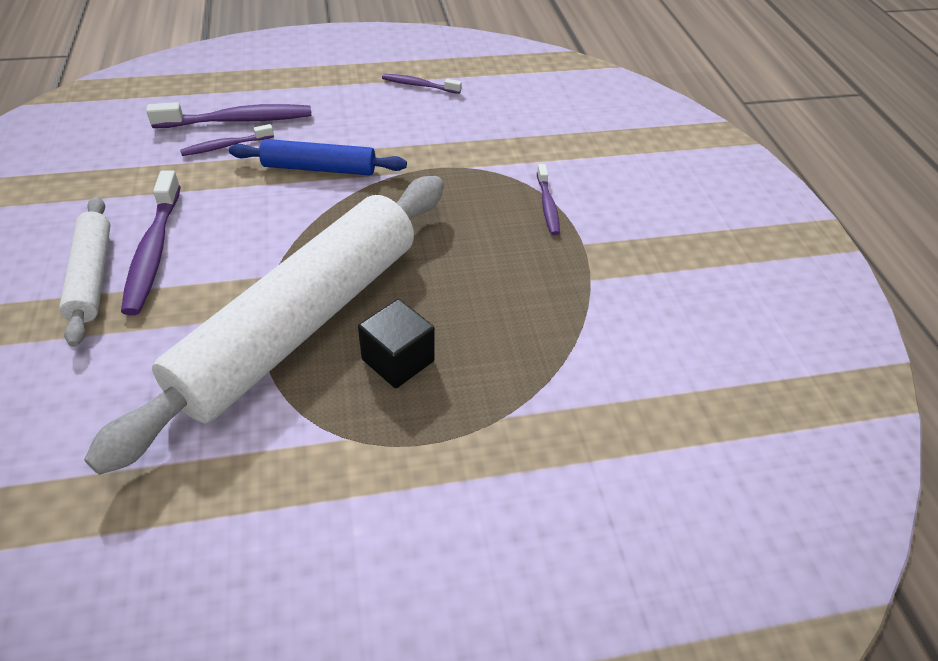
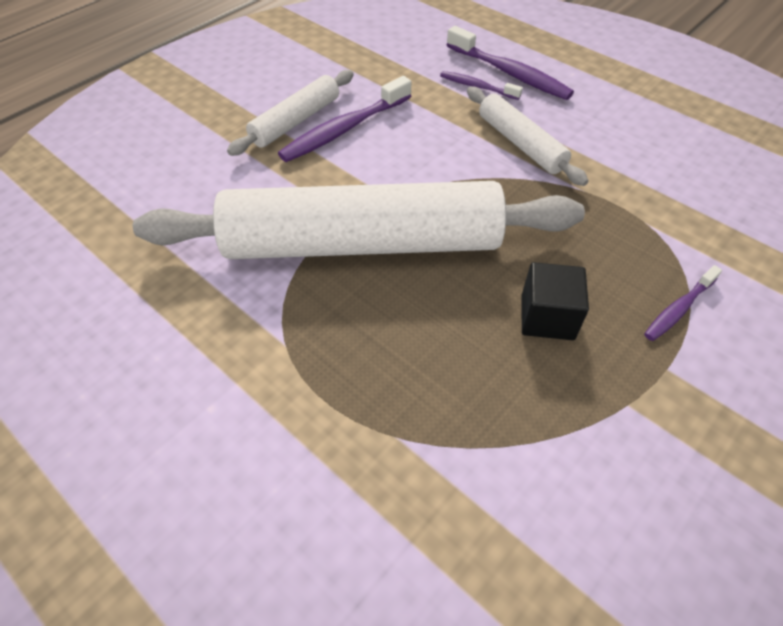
camera: 55 degrees right, 5 degrees up
(319, 168) = (520, 144): blue rolling pin -> white rolling pin
(398, 360) = (384, 324): black cube -> black cube (547, 317)
(419, 85) = (696, 127): purple toothbrush -> none

